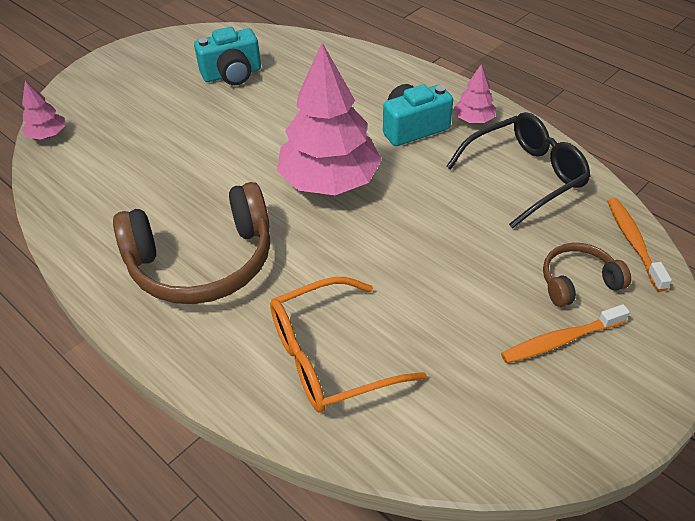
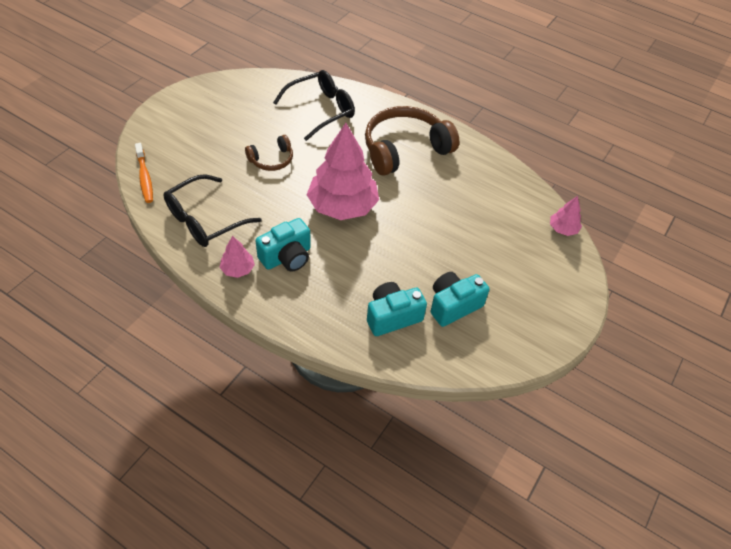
camera: 165 degrees right, 5 degrees up
(302, 70) = (392, 316): none -> turquoise camera
(329, 357) = (321, 110): orange glasses -> black glasses
(560, 340) = (203, 124): orange toothbrush -> none
(578, 282) = (186, 152): brown headphones -> brown headphones (271, 160)

